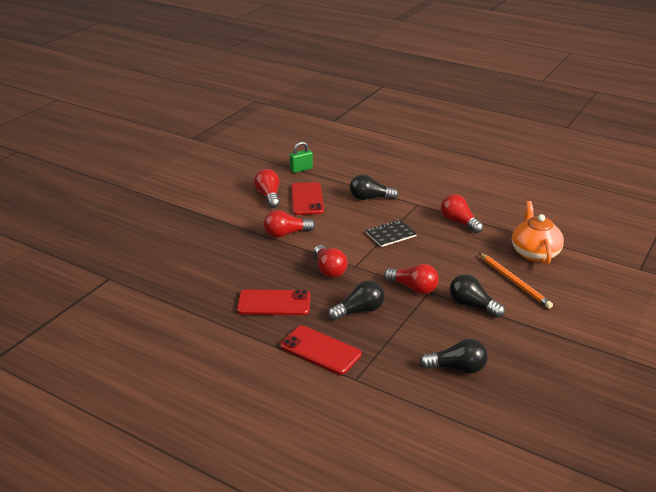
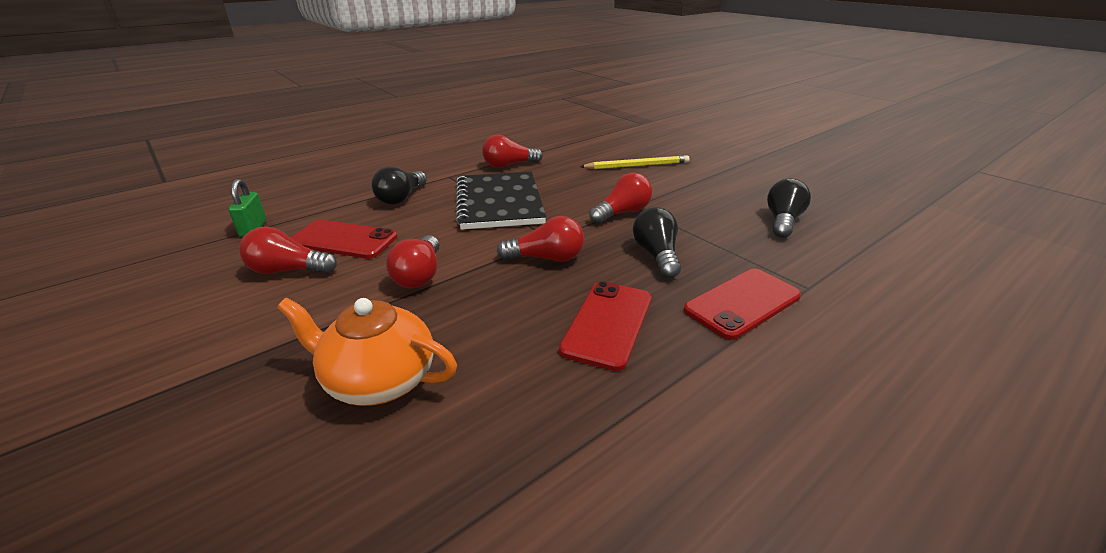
camera: 70 degrees left, 0 degrees up
(390, 234) = (498, 203): black notebook -> black notebook, size x1.93
(472, 305) = (669, 191): black light bulb -> none
(514, 282) = (637, 166): orange pencil -> yellow pencil
(534, 253) = (593, 148): orange teapot -> orange teapot (379, 380)

